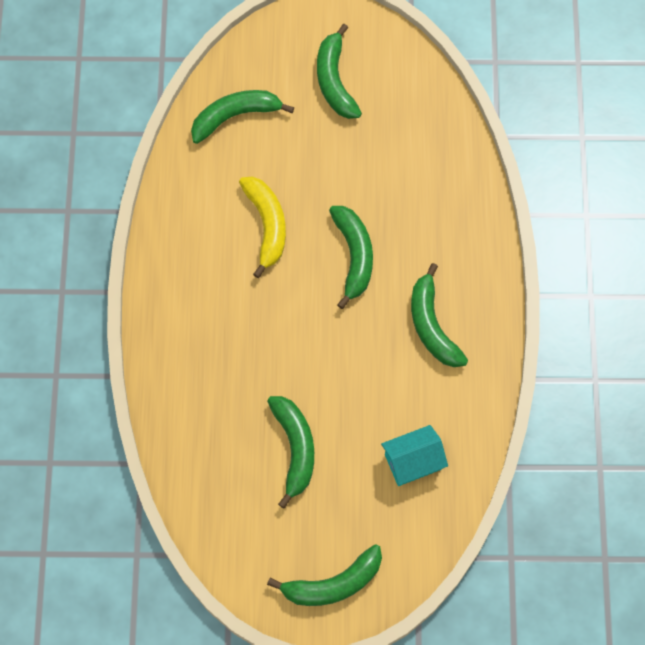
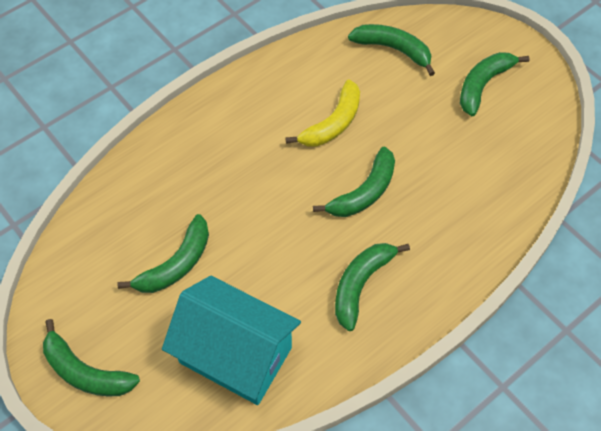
camera: 50 degrees right, 10 degrees down
(413, 461) = (236, 355): turquoise house -> turquoise house, size x1.89

